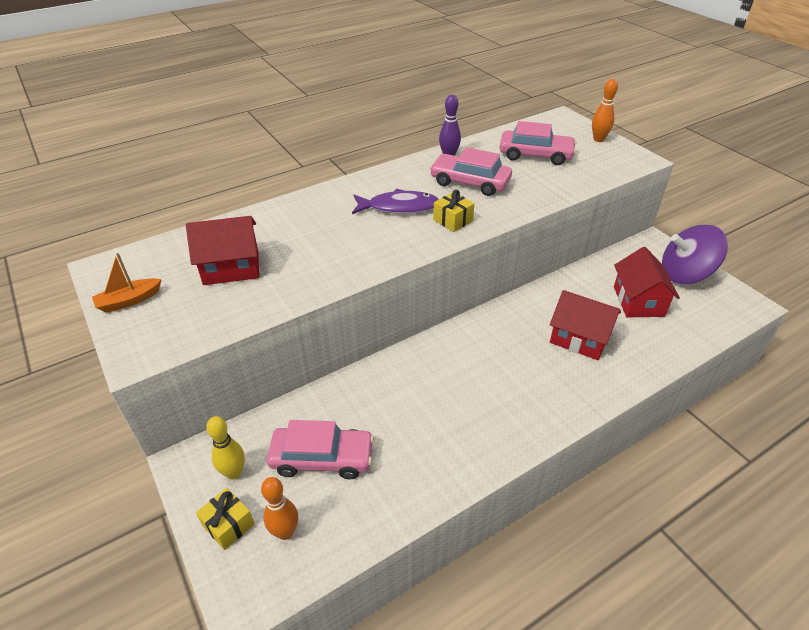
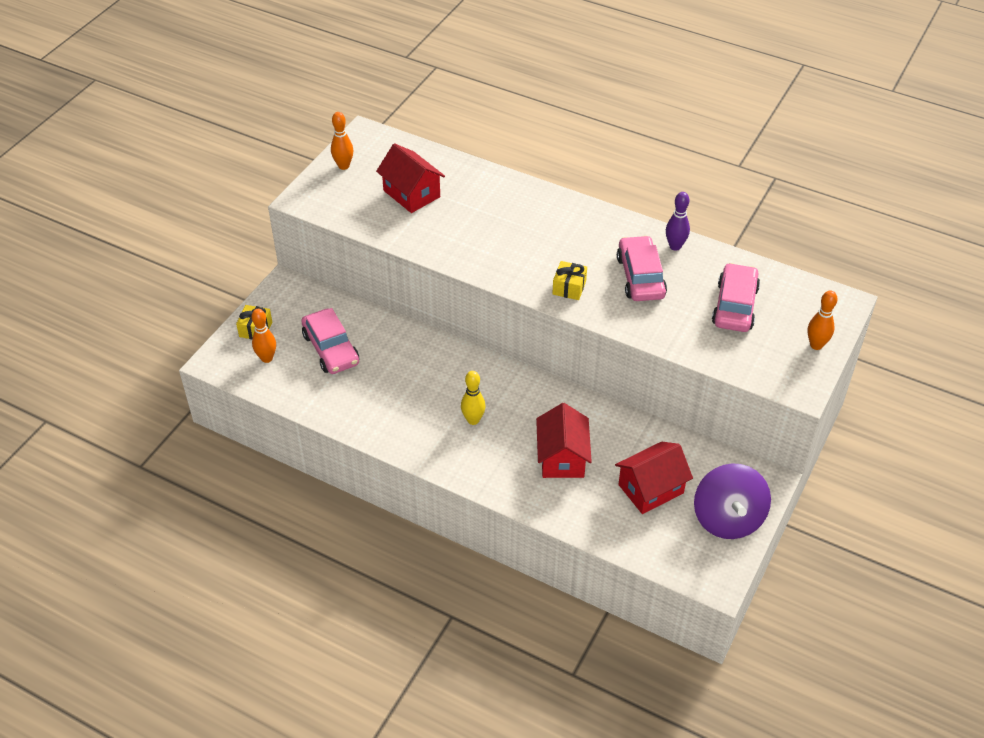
camera: 60 degrees right, 5 degrees up
(129, 301) = (343, 166): orange boat -> orange bowling pin
(234, 473) = (292, 311): yellow bowling pin -> yellow bowling pin (473, 420)
(399, 207) = (561, 248): purple fish -> none
(535, 155) = (735, 306): pink car -> pink car turned 150 degrees counterclockwise
(685, 274) = (728, 518): purple spinning top -> purple spinning top turned 150 degrees counterclockwise

